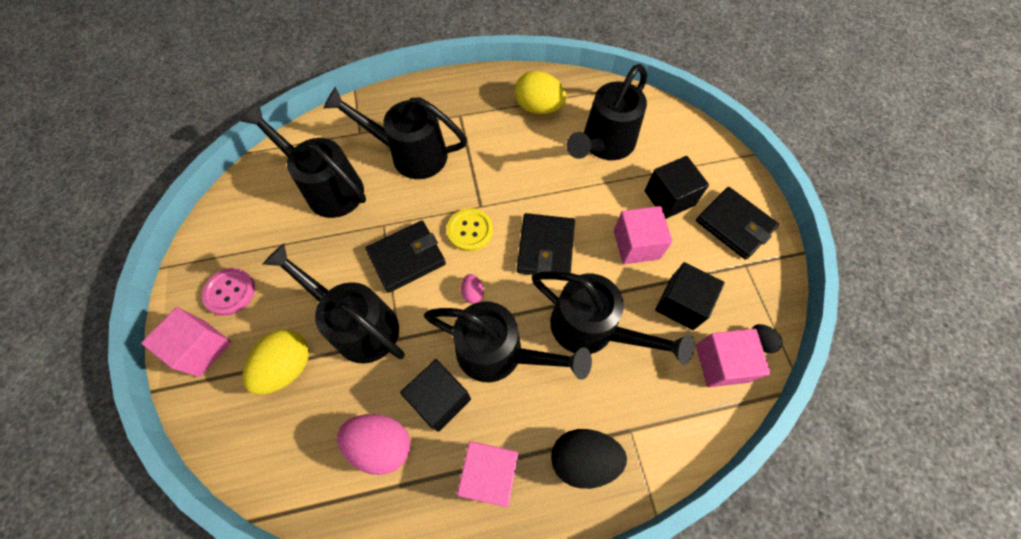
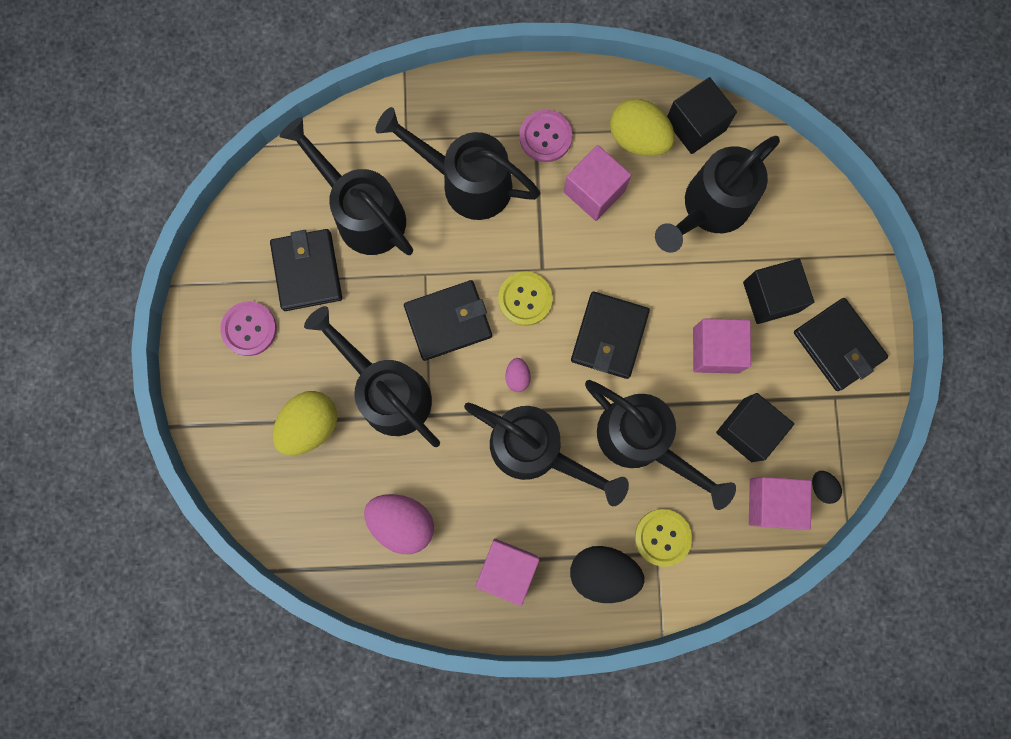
camera: 10 degrees right, 15 degrees up
(201, 348) = (220, 388): pink cube -> pink cube (594, 191)
(282, 238) = (307, 271): none -> black wallet
(440, 399) = (467, 487): black cube -> black cube (695, 125)
(468, 116) = (545, 137): none -> pink button
(632, 413) = (662, 537): none -> yellow button

